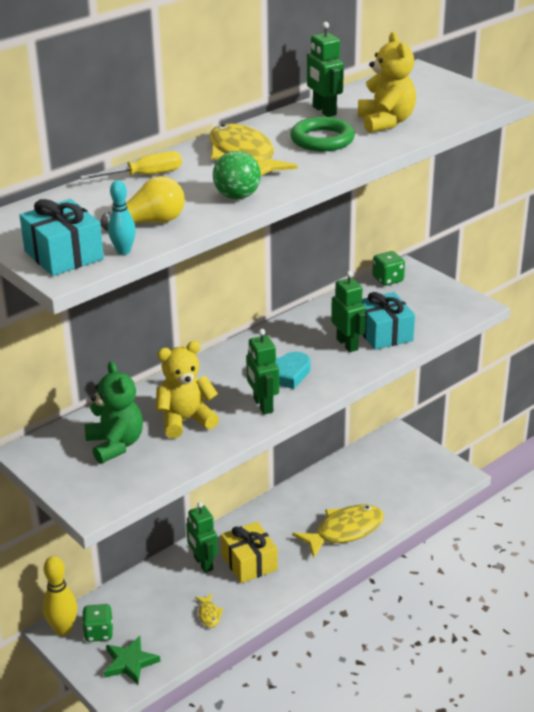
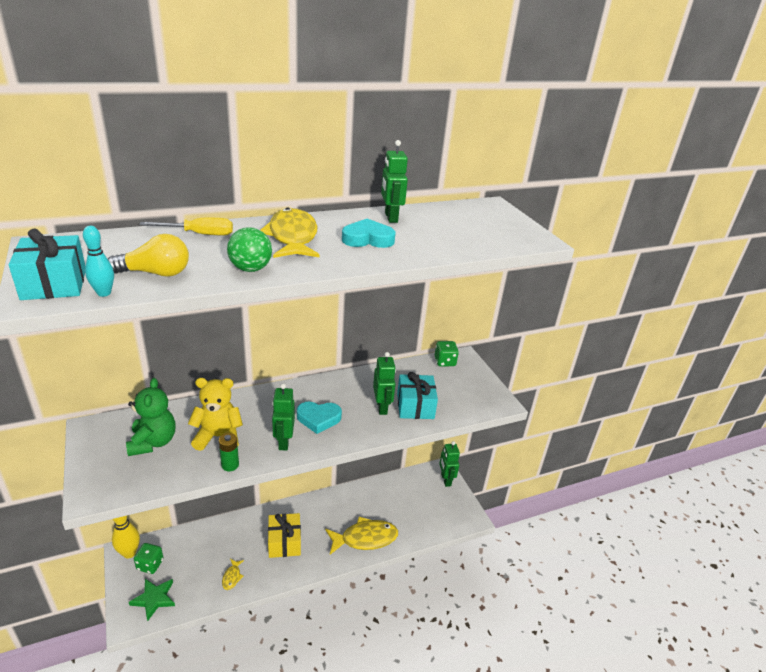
camera: 15 degrees right, 0 degrees up
(203, 563) = (253, 531): green robot -> green robot (445, 480)
(221, 442) = (230, 465): none -> green battery
(322, 140) = (368, 239): green ring -> turquoise heart
(386, 122) = (432, 237): yellow teddy bear -> none

